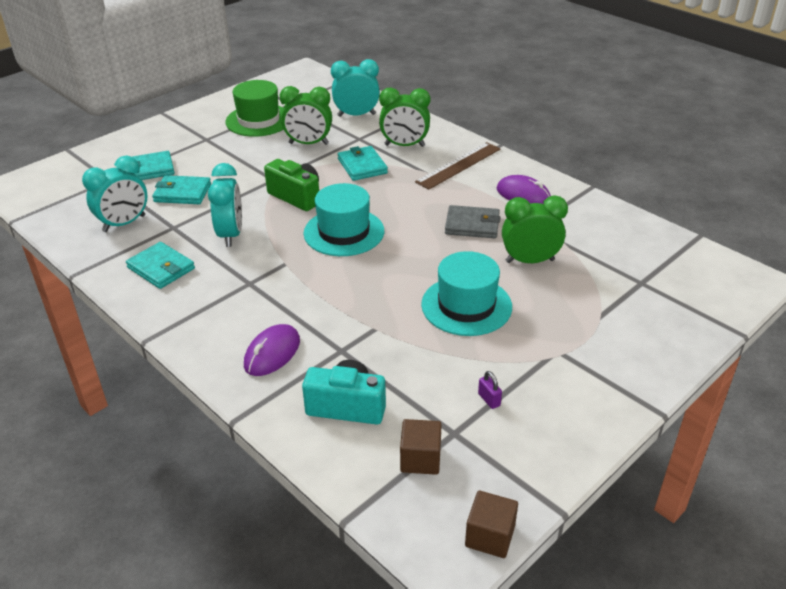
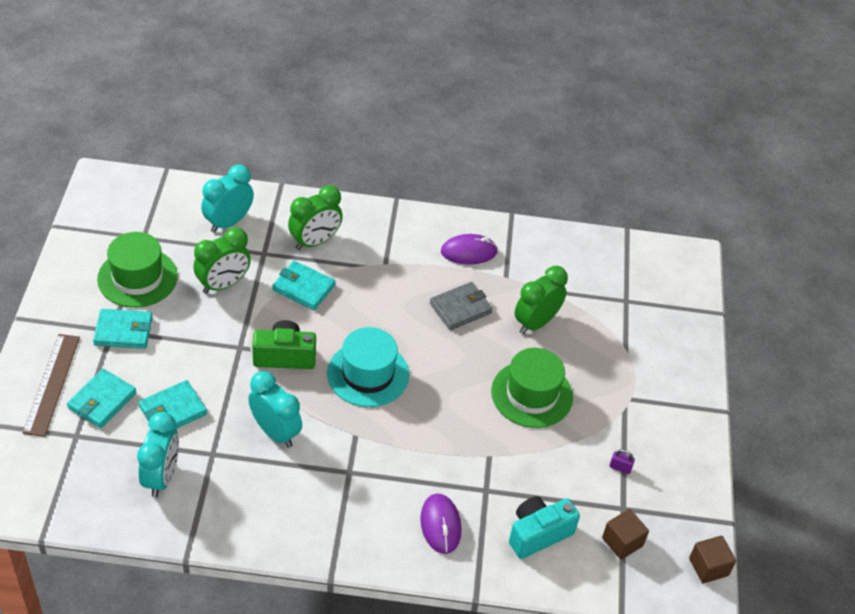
camera: 45 degrees left, 10 degrees up
(161, 268) = (257, 503): turquoise wallet -> turquoise wallet (123, 331)
(458, 165) = (385, 243): brown ruler -> brown ruler (52, 384)
(466, 305) = (532, 394): turquoise hat -> green hat

